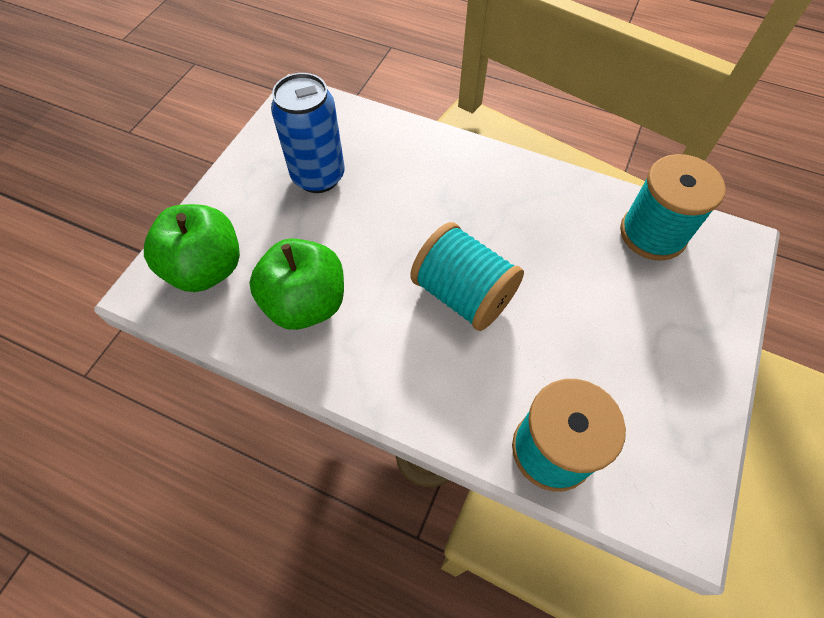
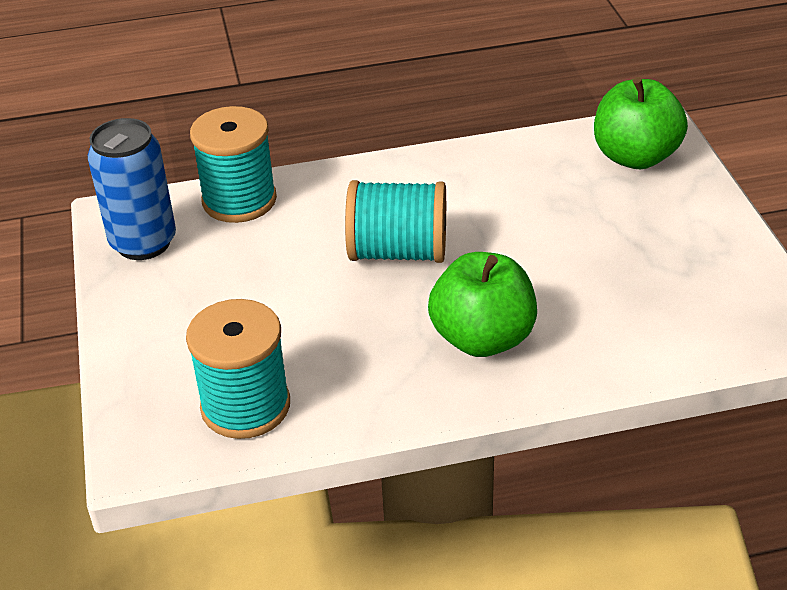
camera: 145 degrees right, 20 degrees down
(306, 303) = (524, 179): green apple -> green apple (482, 338)
(318, 176) = (651, 266): blue can -> blue can (143, 243)

